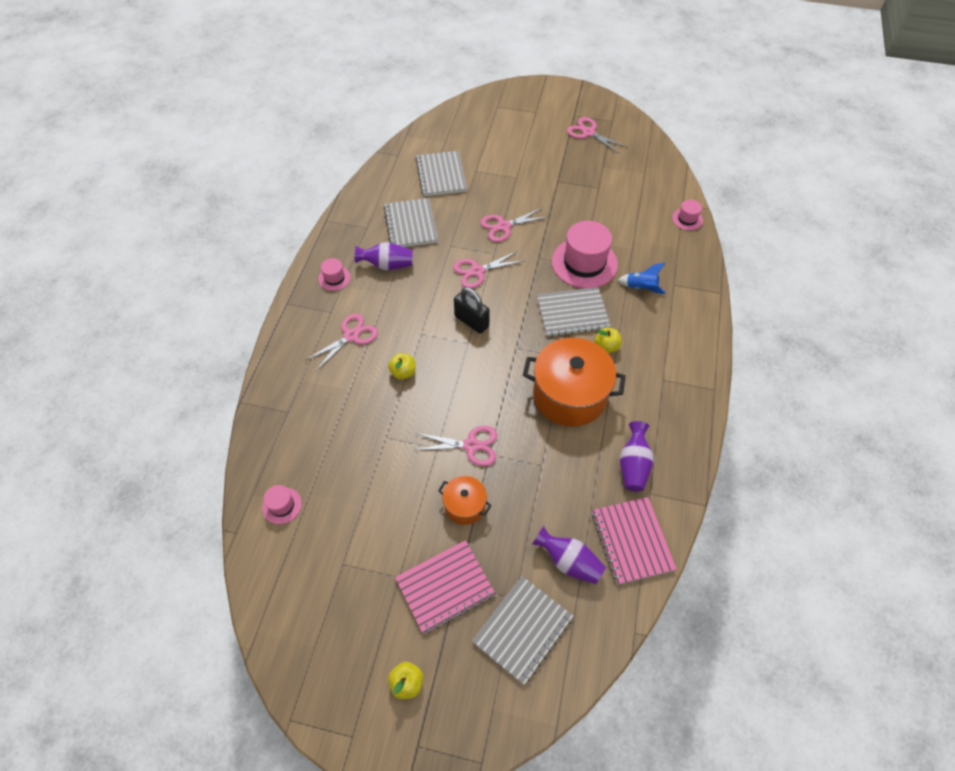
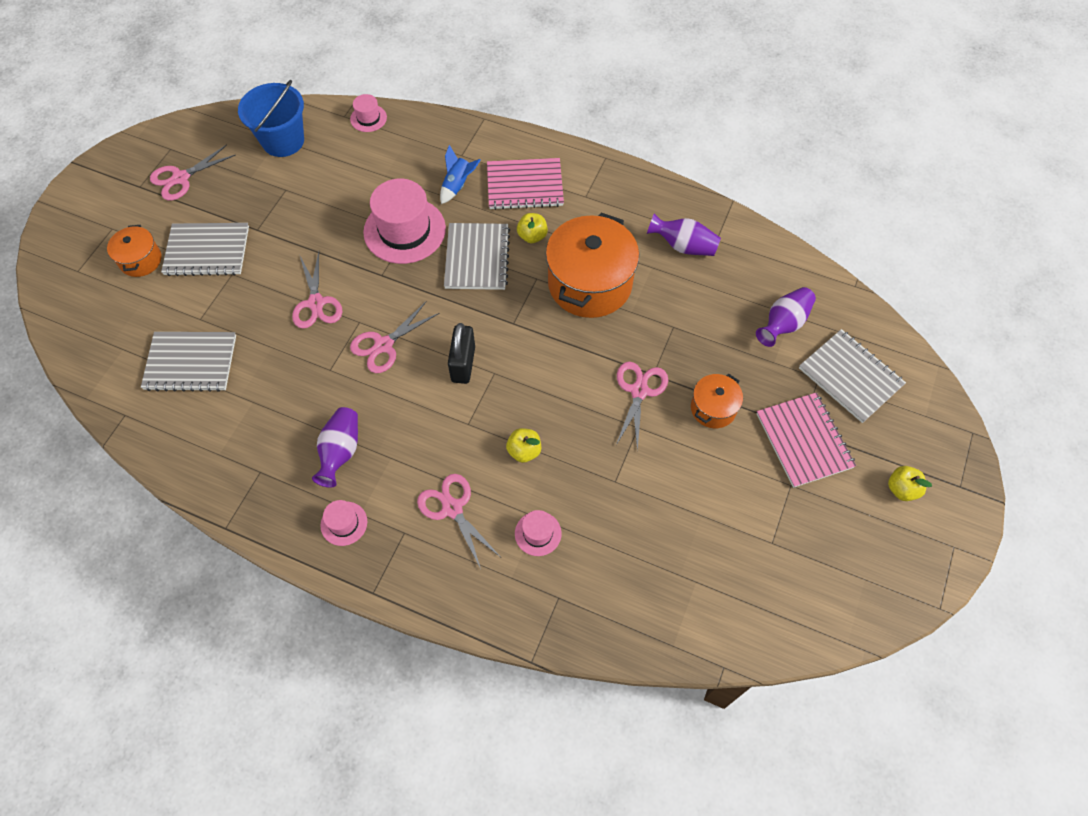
camera: 80 degrees left, 5 degrees up
(282, 505) = (692, 609): pink hat -> pink hat (538, 533)
(411, 224) = (274, 413): grey notebook -> grey notebook (207, 251)
(471, 321) = (463, 364): black padlock -> black padlock turned 45 degrees counterclockwise
(477, 271) = (384, 345): pink scissors -> pink scissors turned 60 degrees clockwise
(514, 132) = (140, 260): none -> orange pot
(632, 541) = (765, 267): pink notebook -> pink notebook (525, 185)
(643, 176) = (283, 141): none -> blue bucket

